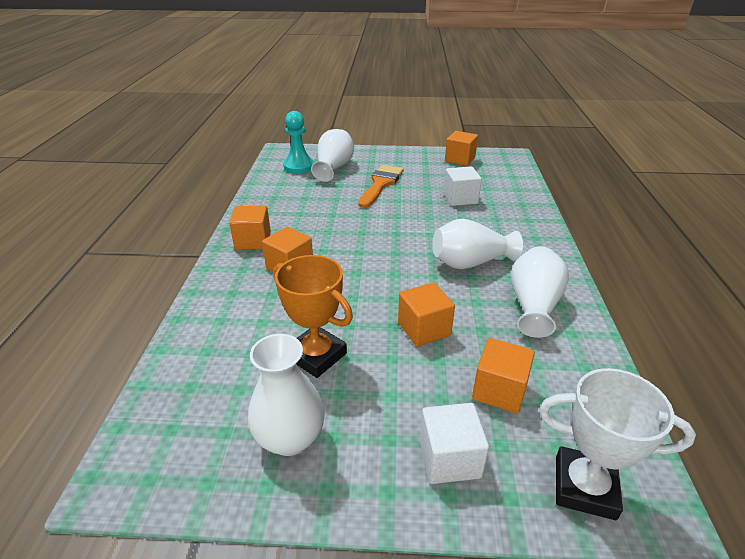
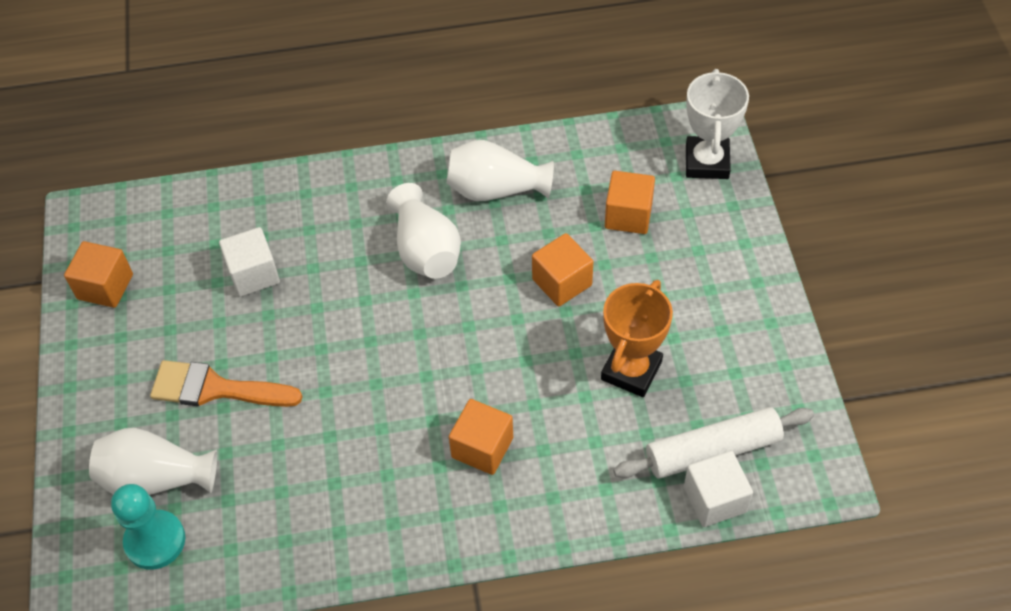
camera: 100 degrees left, 20 degrees up
(208, 393) = (712, 450): none -> white rolling pin
(253, 241) = (428, 519): orange cube -> none
(290, 438) = (736, 362): white vase -> none
(449, 458) = (713, 245): white cube -> white cube (715, 499)

